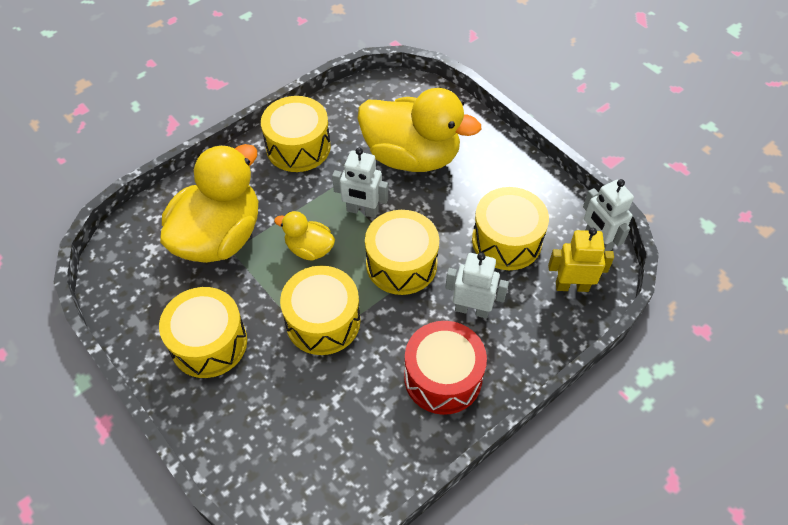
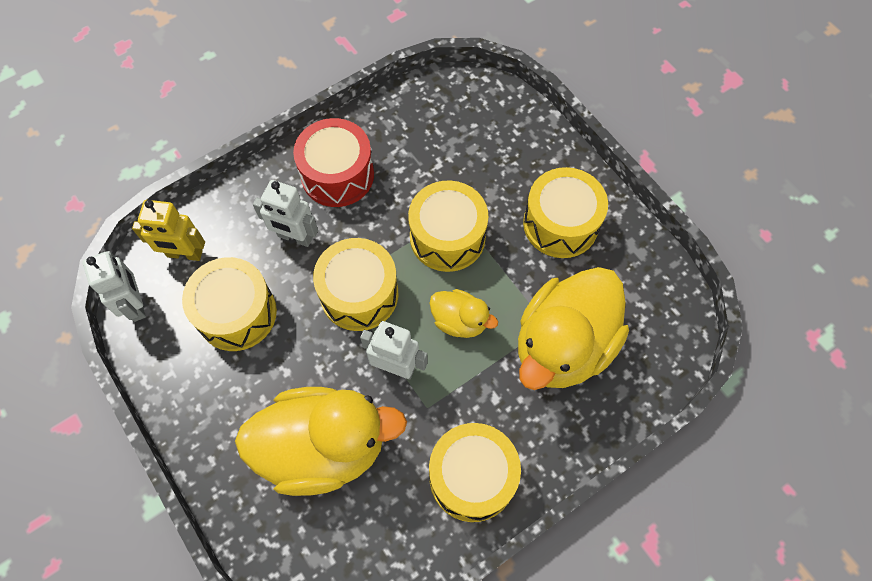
camera: 175 degrees left, 10 degrees up
(412, 156) = (323, 447): yellow duck -> yellow duck turned 150 degrees clockwise

